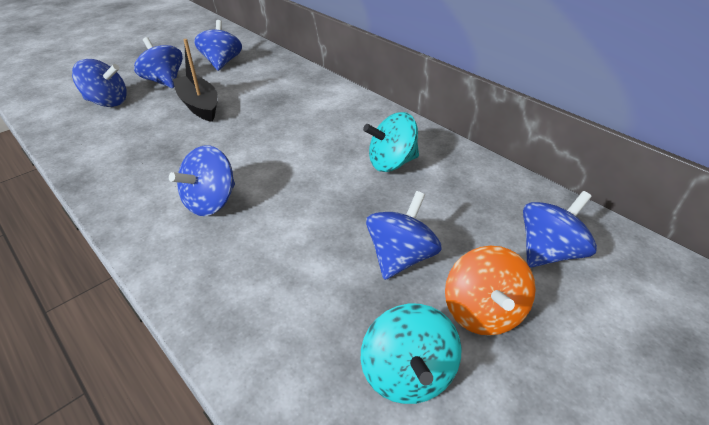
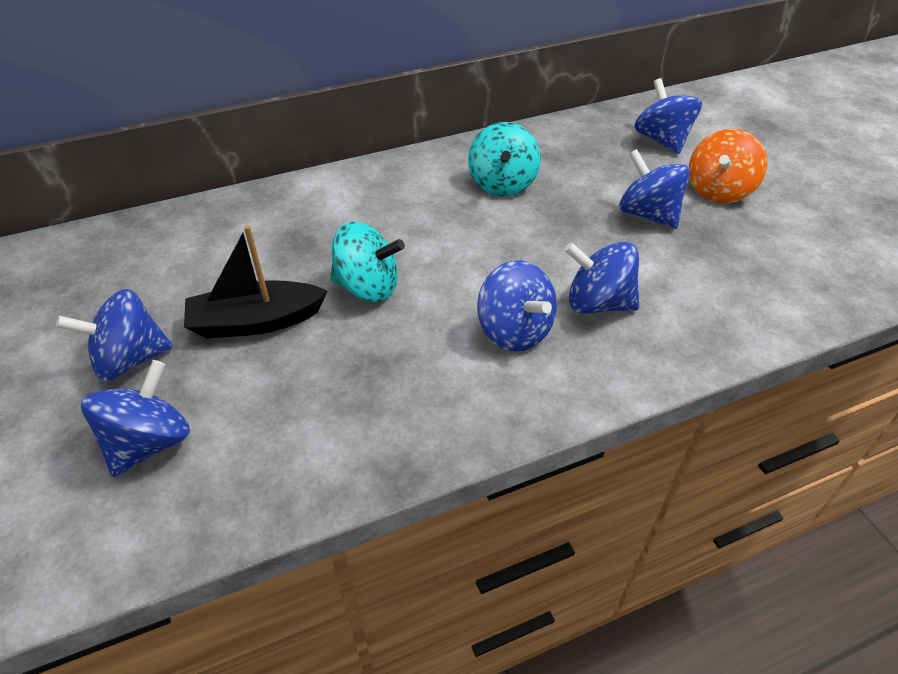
camera: 70 degrees left, 5 degrees up
(222, 63) = (121, 282): blue spinning top -> blue spinning top (598, 303)
(407, 374) = (773, 243): turquoise spinning top -> turquoise spinning top (367, 287)
(482, 312) = (718, 191): orange spinning top -> orange spinning top turned 105 degrees clockwise

